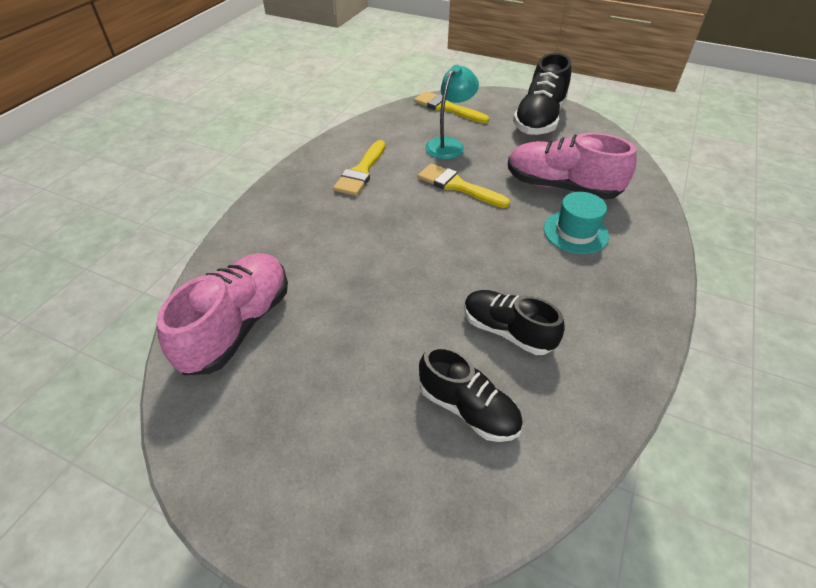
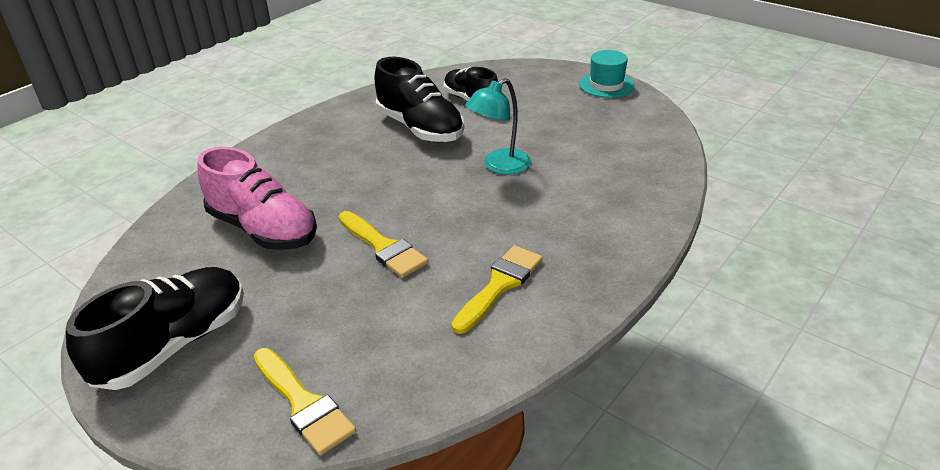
camera: 165 degrees left, 10 degrees down
(238, 325) = (634, 153): pink shoe -> none
(449, 144) = (353, 314): turquoise lamp -> turquoise lamp (499, 166)
(507, 331) = (420, 128): black shoe -> black shoe, size x1.51
(575, 232) = (299, 183): turquoise hat -> turquoise hat (606, 85)

